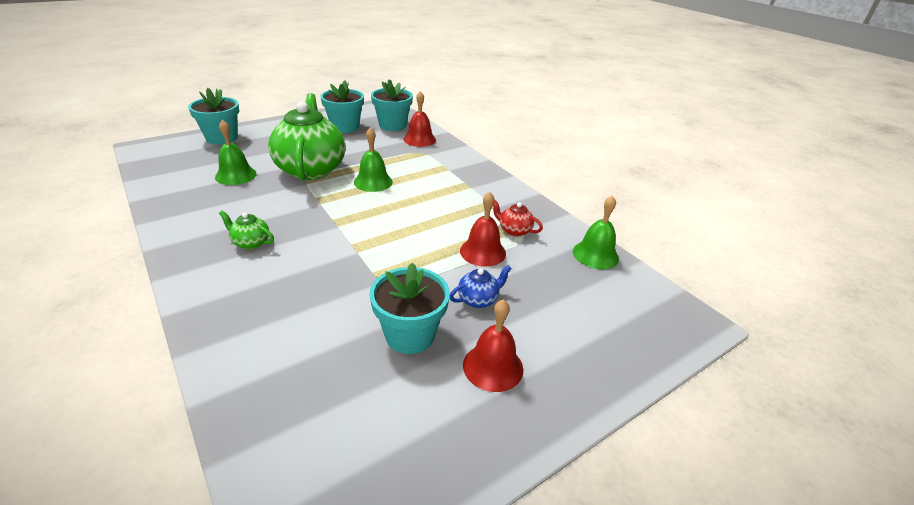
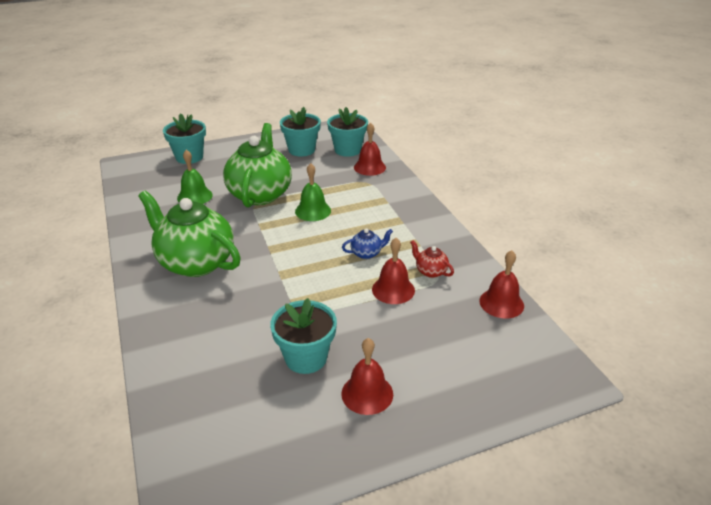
camera: 15 degrees right, 0 degrees up
(250, 243) = (195, 262): green teapot -> green teapot, size x2.44
(478, 299) = (374, 334): blue teapot -> blue teapot (367, 253)
(595, 255) = (501, 303): green bell -> red bell

